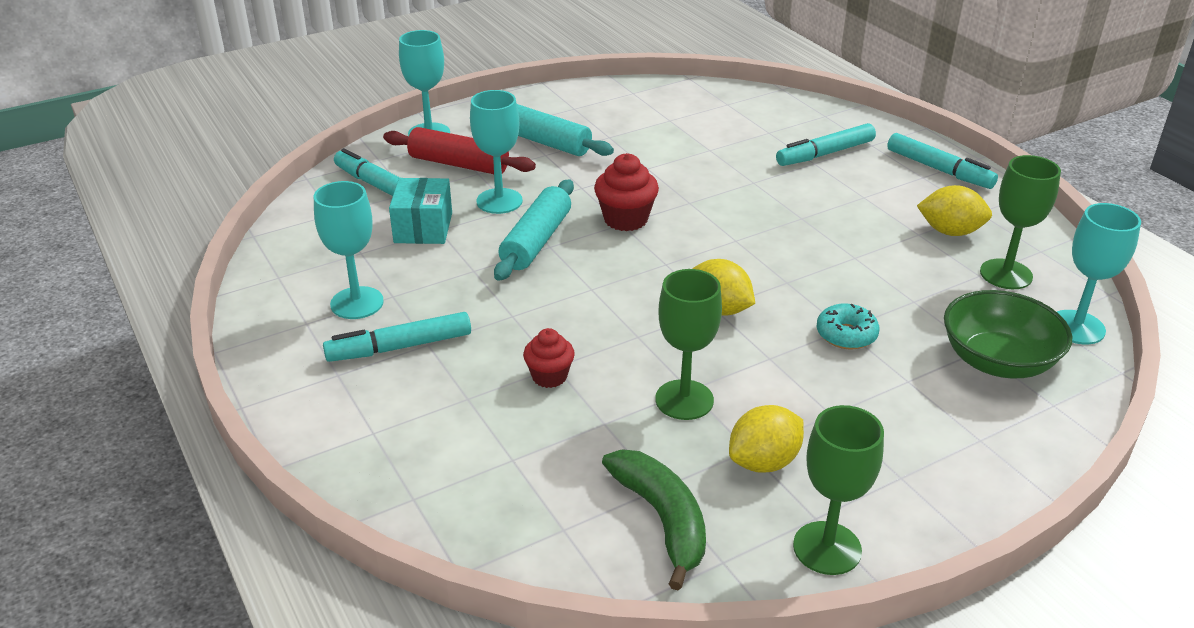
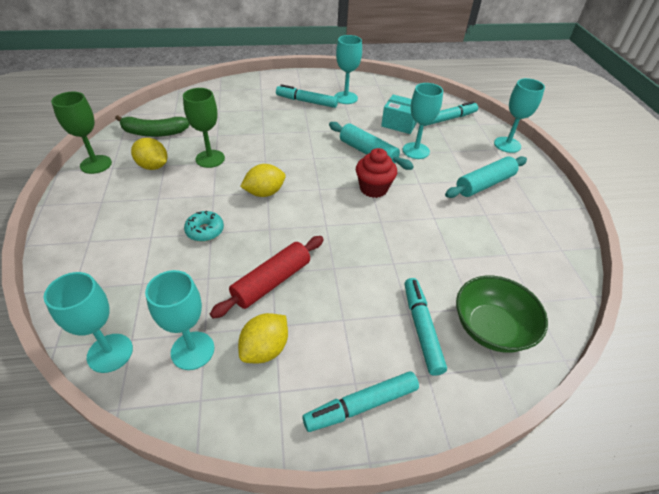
camera: 110 degrees right, 10 degrees up
(400, 347) = (307, 102): turquoise marker -> turquoise marker turned 75 degrees counterclockwise
(459, 164) = (464, 147): red rolling pin -> red rolling pin (272, 282)
(549, 376) = (258, 130): red cupcake -> none
(764, 462) = (153, 166): yellow lemon -> yellow lemon turned 45 degrees counterclockwise
(997, 361) = (126, 285): green bowl -> green bowl (491, 328)
(1006, 274) = (192, 350): green goblet -> turquoise goblet

